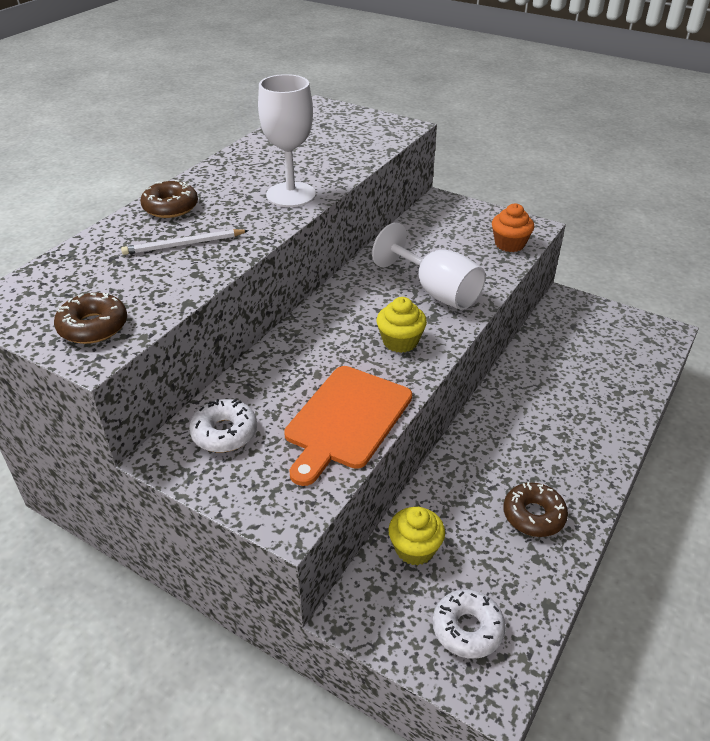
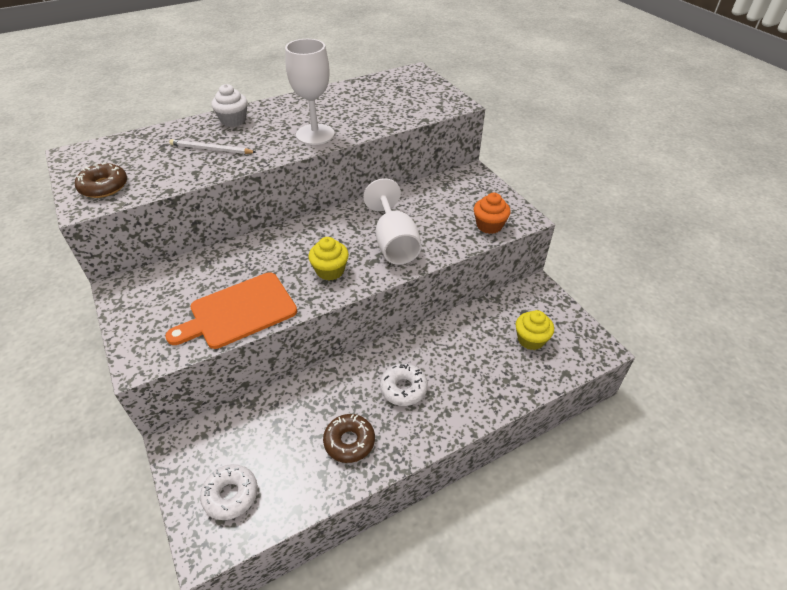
camera: 30 degrees right, 5 degrees up
(170, 207) = (233, 120): brown donut -> white cupcake
(224, 433) = (163, 287): white donut -> white donut (403, 388)
(415, 549) = (251, 422): yellow cupcake -> yellow cupcake (531, 339)

